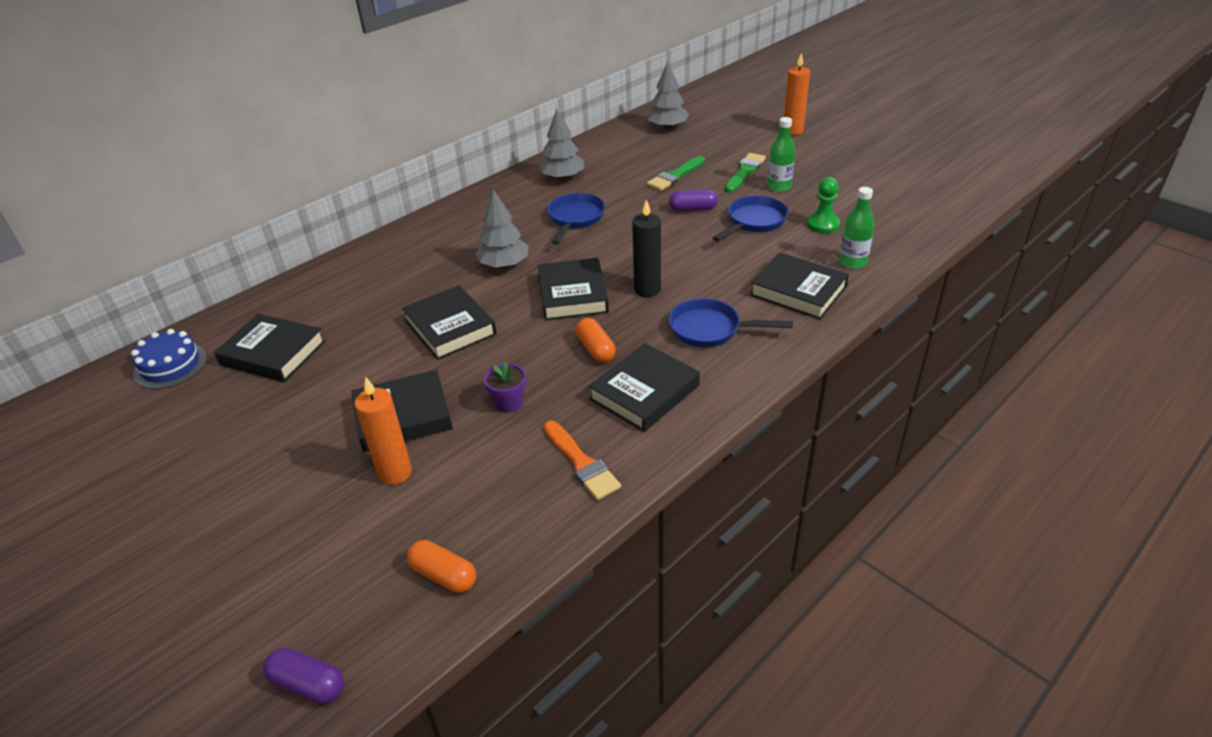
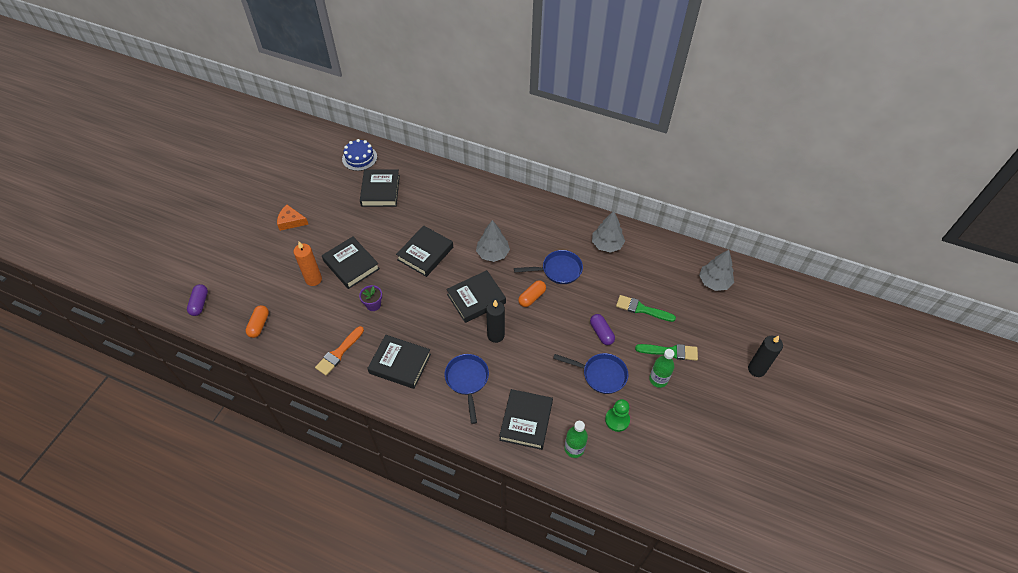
camera: 65 degrees right, 15 degrees up
(224, 485) = (291, 221): none -> orange cheese
(596, 349) = (429, 328): orange capsule -> orange capsule (532, 297)
(792, 131) = (756, 369): orange candle -> black candle

